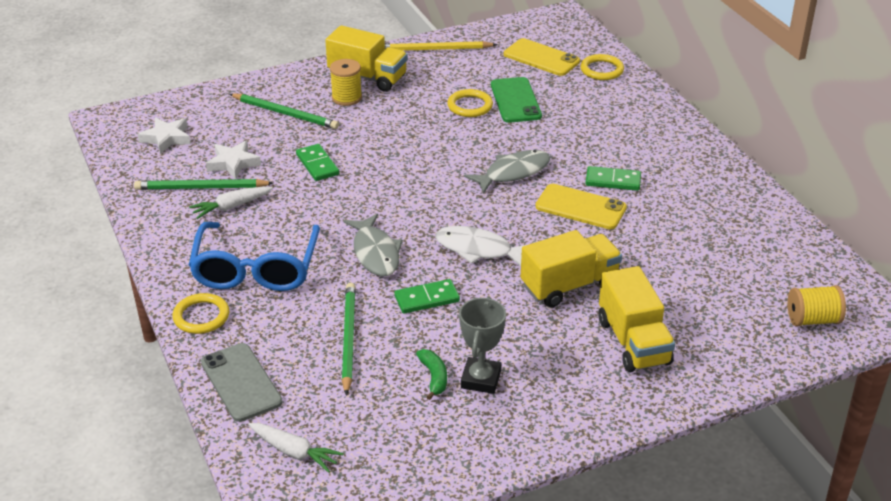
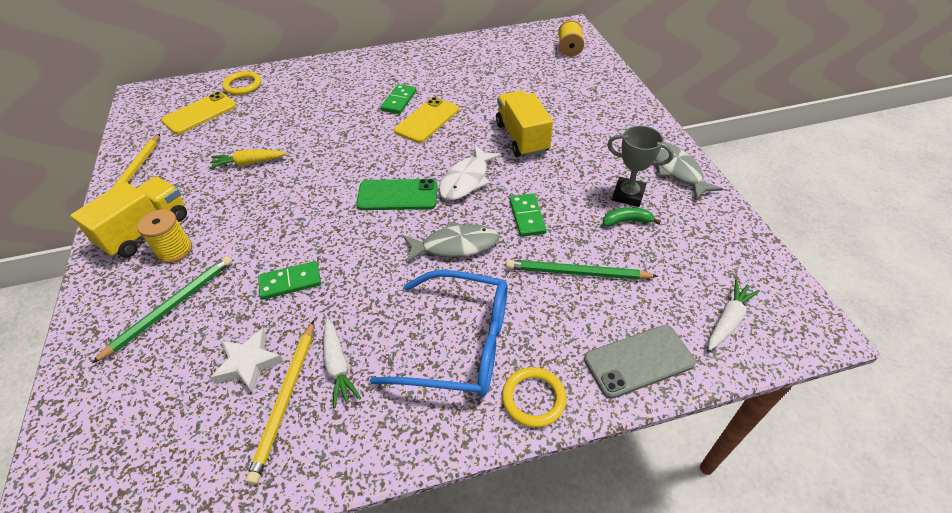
camera: 80 degrees left, 10 degrees up
(166, 138) = (148, 445): white star -> none
(201, 188) = (285, 400): green pencil -> yellow pencil
(470, 106) = (249, 163): yellow ring -> yellow carrot
(513, 173) = (366, 149): grey fish -> grey fish (677, 170)
(515, 100) = (258, 135): green phone -> green phone (397, 195)
(633, 342) = (587, 118): yellow truck -> none

